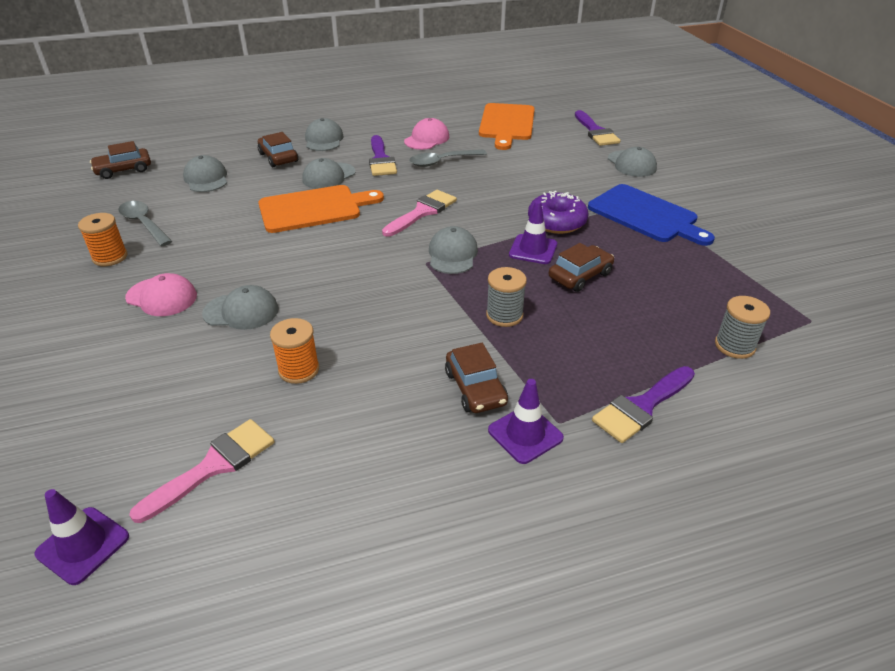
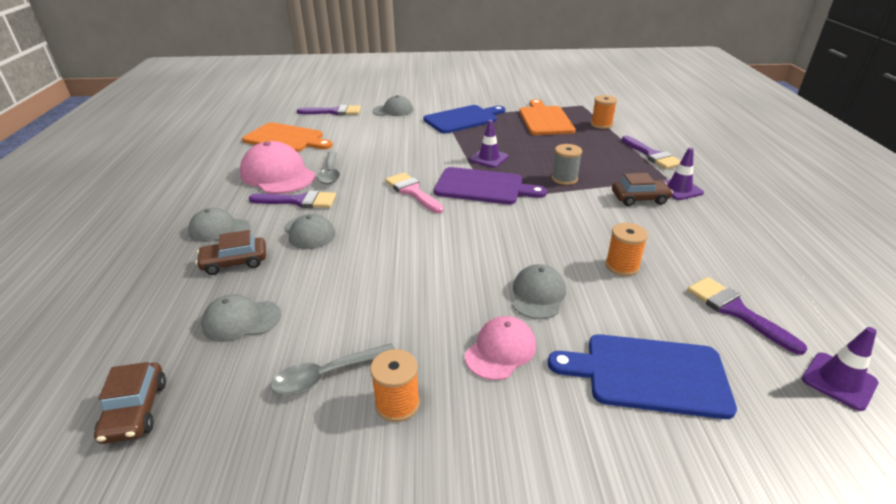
camera: 75 degrees left, 5 degrees down
(119, 387) = (648, 374): none -> blue cutting board
(214, 466) = (736, 311): pink brush -> purple brush
(314, 209) = (372, 244): orange cutting board -> orange cutting board (545, 119)
(427, 139) = (278, 175): pink cap -> pink cap, size x1.67
(452, 254) = (483, 187): grey cap -> purple cutting board
(556, 222) = (456, 145): purple donut -> none
(580, 275) = (525, 149): brown car -> none
(734, 346) = (601, 125): grey spool -> orange spool

